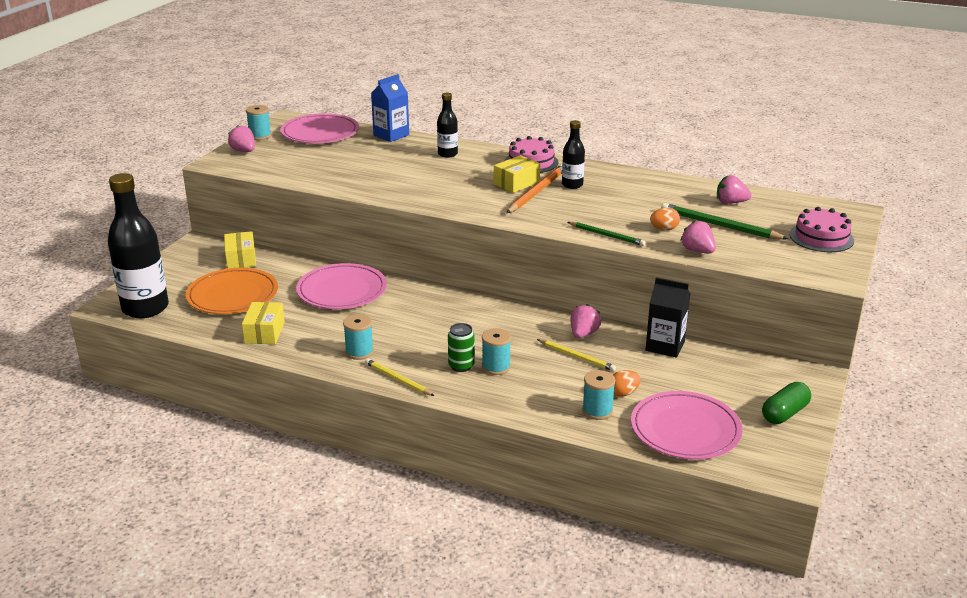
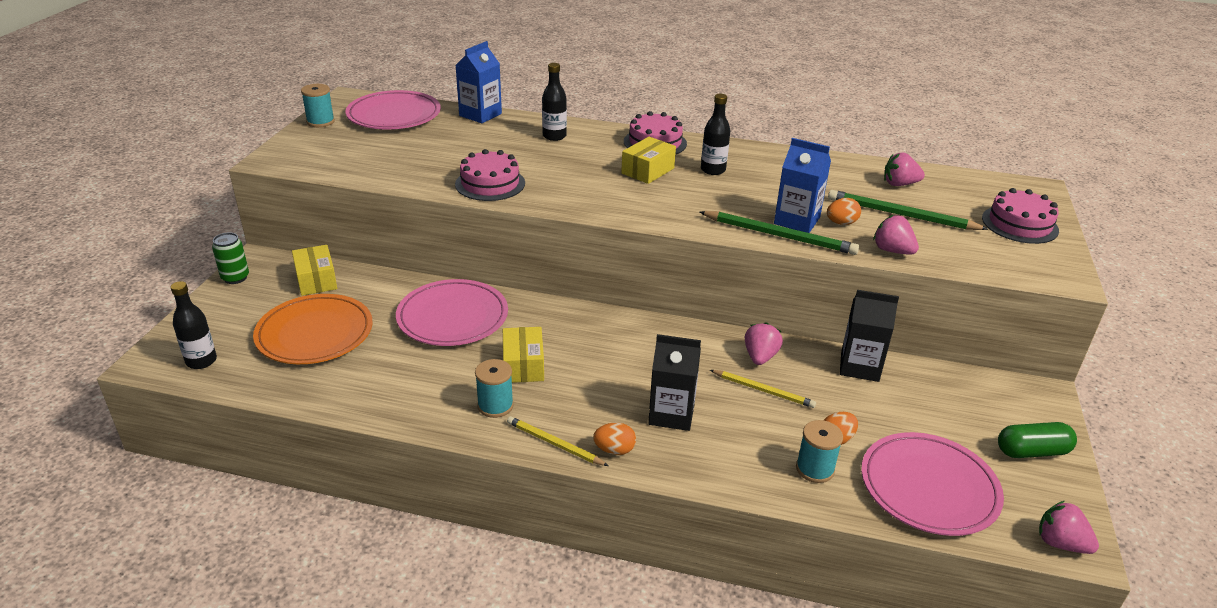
camera: 10 degrees left, 5 degrees up
(145, 308) = (201, 361): black bottle -> black bottle, size x0.50
(244, 151) = (304, 142): pink strawberry -> pink strawberry (1060, 543)
(264, 332) = (366, 386): yellow box -> yellow box (523, 365)
(383, 187) = (490, 183): none -> pink cake
(443, 387) = (614, 450): none -> orange egg
(461, 366) = (628, 416): green can -> green can (235, 278)
(496, 367) = (671, 414): turquoise spool -> black carton
(537, 191) = (675, 181): orange pencil -> none
(607, 235) = (779, 236): green pencil -> green pencil, size x1.56
(626, 225) = (797, 221): none -> blue carton
(784, 413) = (1032, 451): green capsule -> green capsule turned 45 degrees clockwise

